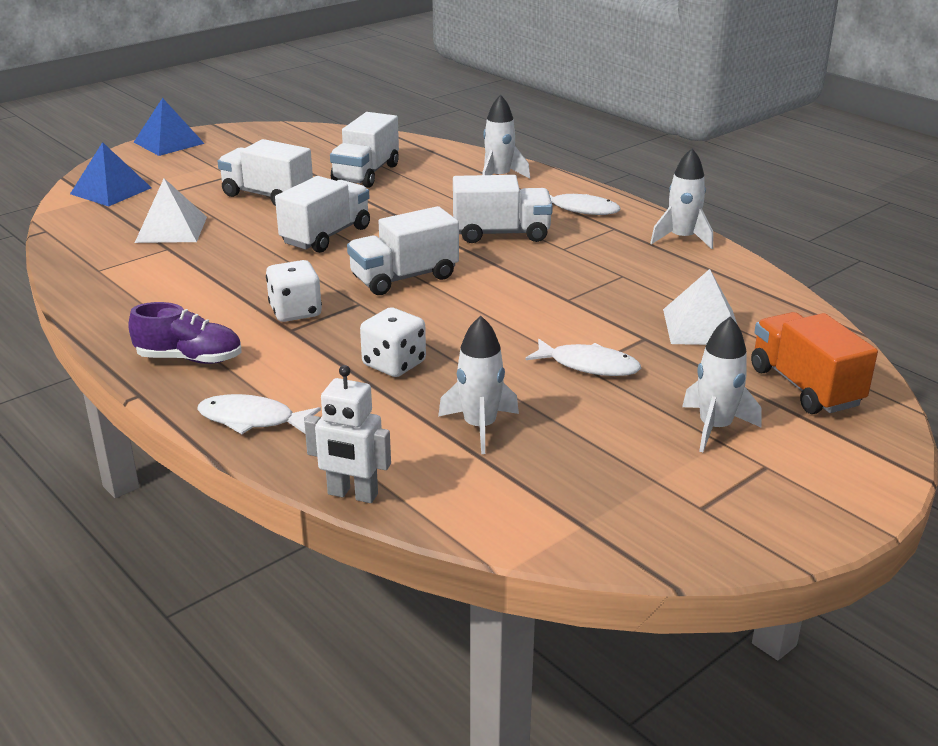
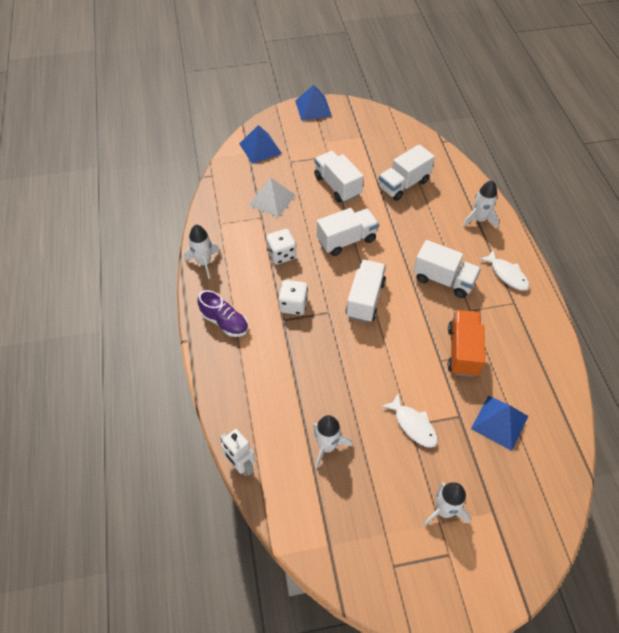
camera: 30 degrees right, 25 degrees up
(252, 419) = (227, 385): white fish -> none
(394, 364) = (316, 374): white dice -> white dice (281, 254)
(404, 278) = (365, 299): white truck -> white truck turned 105 degrees clockwise
(682, 239) = (548, 332): white rocket -> white rocket (204, 262)
(702, 326) = (499, 422): white pyramid -> blue pyramid
(805, 387) = (519, 504): orange truck -> orange truck (462, 351)

